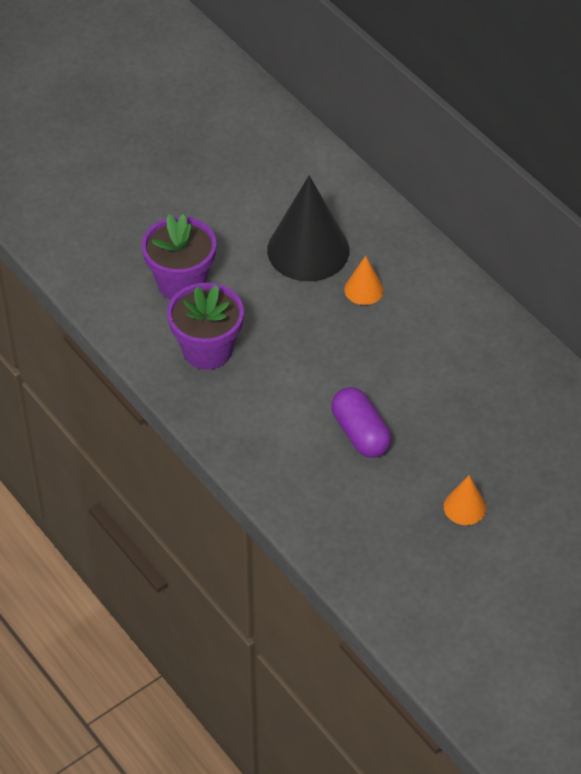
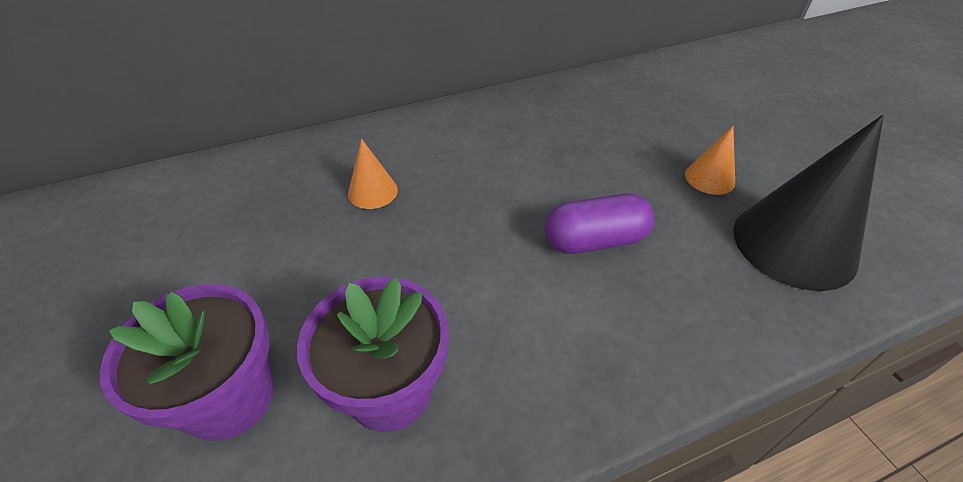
camera: 75 degrees left, 5 degrees down
(308, 250) = (277, 227): black cone -> black cone (794, 244)

